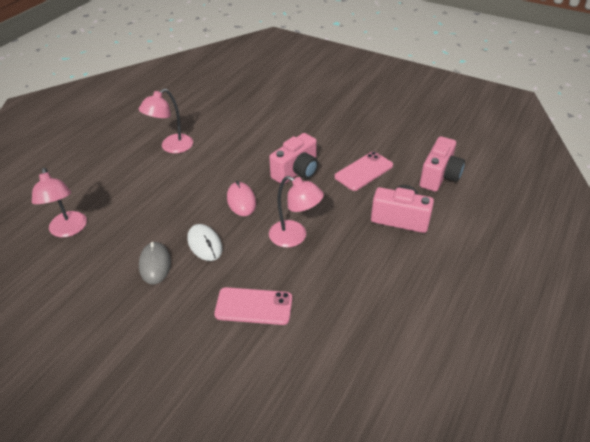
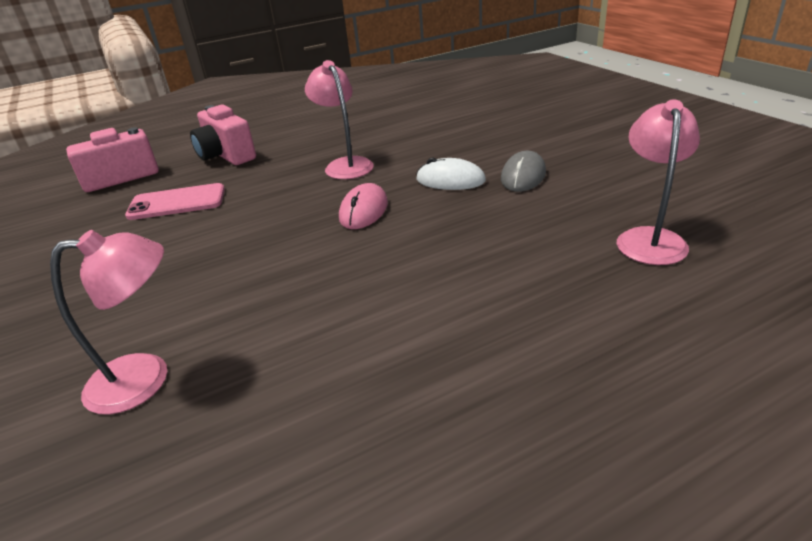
camera: 145 degrees left, 10 degrees down
(171, 147) = (398, 336): pink lamp -> pink lamp (145, 378)
(205, 244) = (450, 180): white mouse -> white mouse turned 75 degrees counterclockwise
(254, 306) = (439, 132): pink phone -> none
(296, 172) = (250, 225): pink camera -> none

